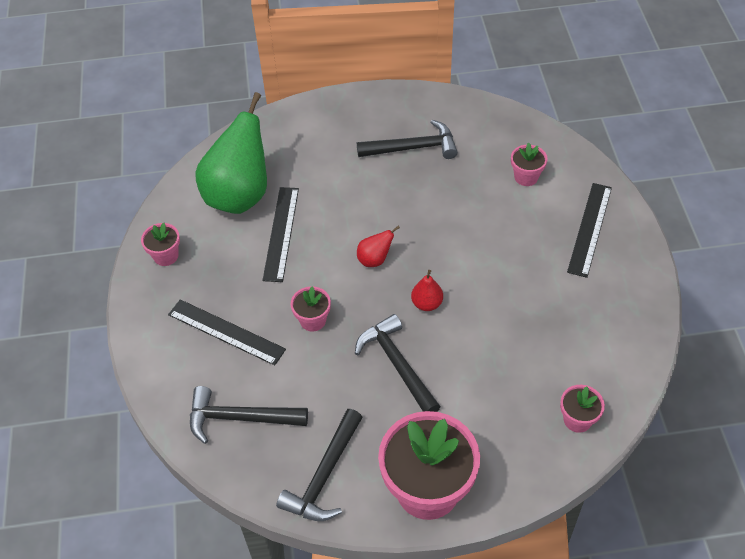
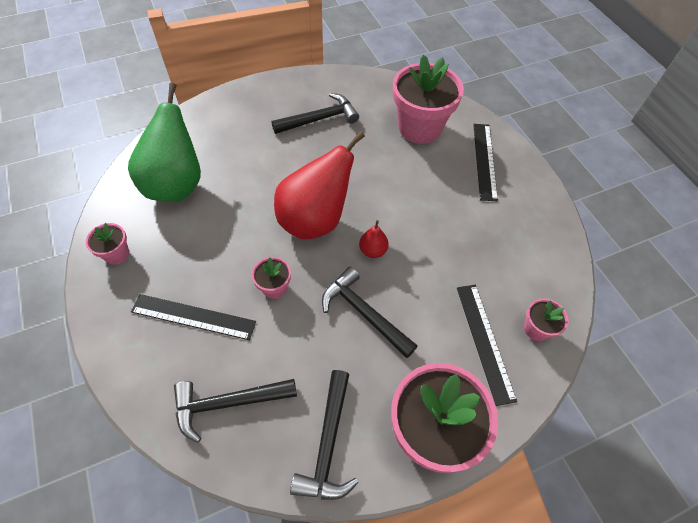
camera: 20 degrees left, 5 degrees up
(281, 233) = (223, 212): black ruler -> black ruler (484, 341)
(375, 259) = (315, 220): red pear -> red pear, size x2.39
(526, 177) = (419, 128): pink flower pot -> pink flower pot, size x2.16

